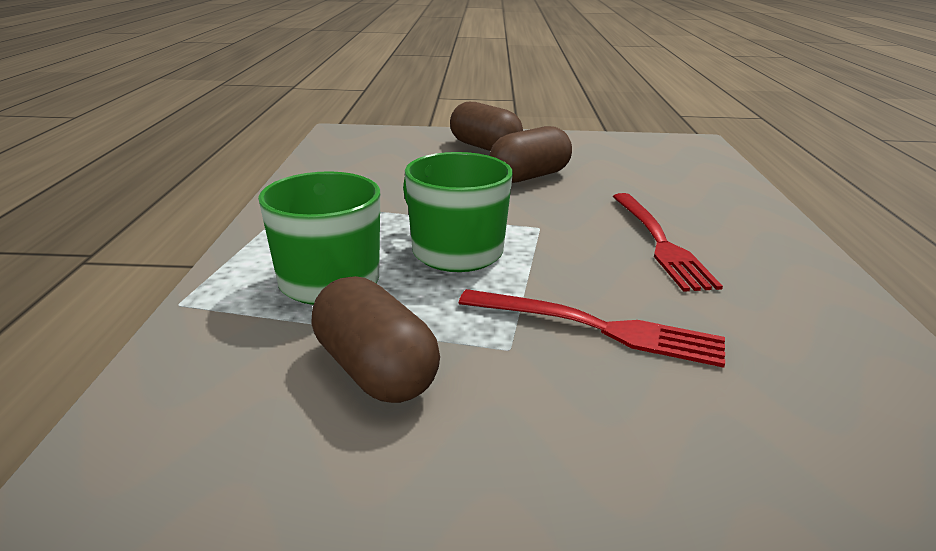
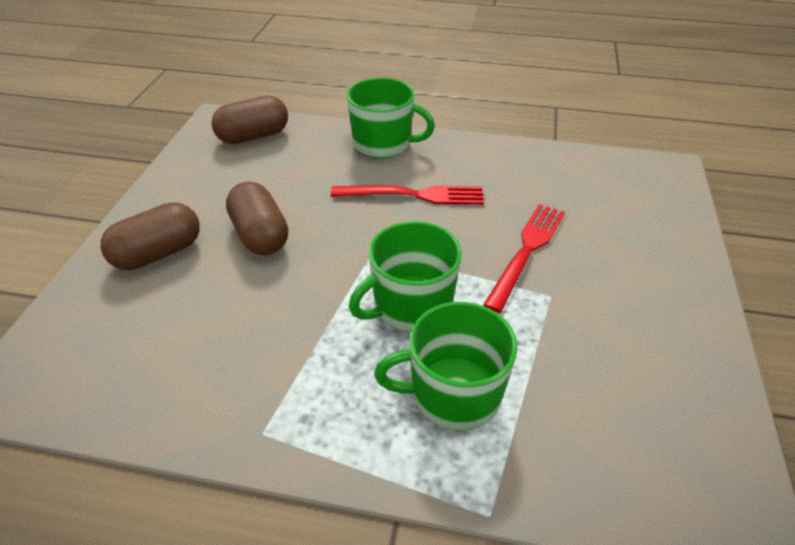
camera: 80 degrees left, 15 degrees up
(375, 370) = (581, 365): brown capsule -> brown capsule (253, 136)
(752, 218) = (383, 144): none -> green mug

